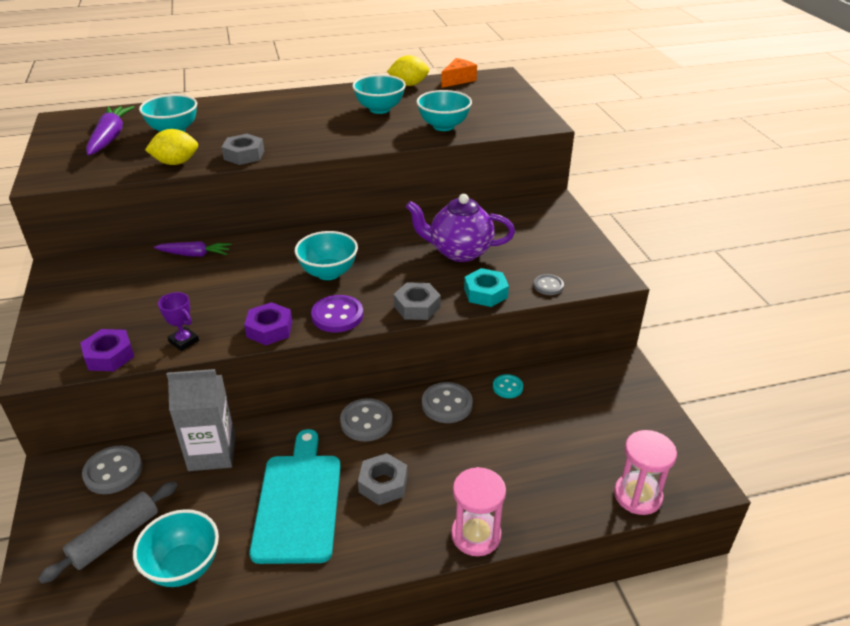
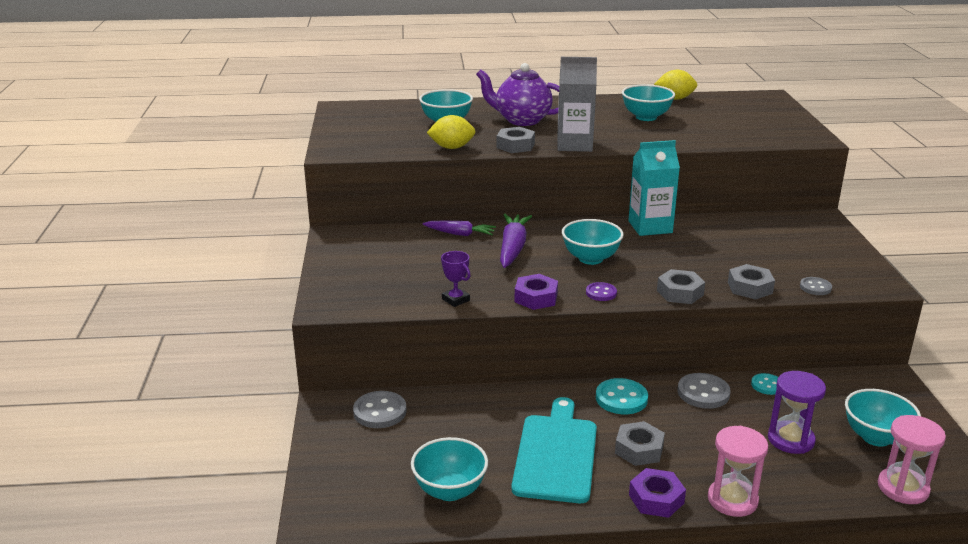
camera: 10 degrees right, 10 degrees down
(109, 356) = (388, 304): purple nut -> purple nut (656, 499)
(110, 138) = (387, 124): purple carrot -> purple carrot (513, 248)
(115, 537) = (385, 461): grey rolling pin -> none
(212, 453) = (471, 407): grey carton -> grey carton (574, 145)
(337, 315) = (601, 293): purple button -> purple button, size x0.61
(366, 421) = (621, 398): grey button -> turquoise button
(389, 227) = (650, 227): none -> turquoise carton
(443, 126) = (711, 135): turquoise bowl -> turquoise bowl (875, 437)
(458, 80) = (726, 97): orange cheese -> none
(459, 252) = (722, 252): purple teapot -> purple teapot (522, 120)
(485, 293) = (750, 288): turquoise nut -> grey nut
(531, 451) = (790, 439): none -> purple hourglass

